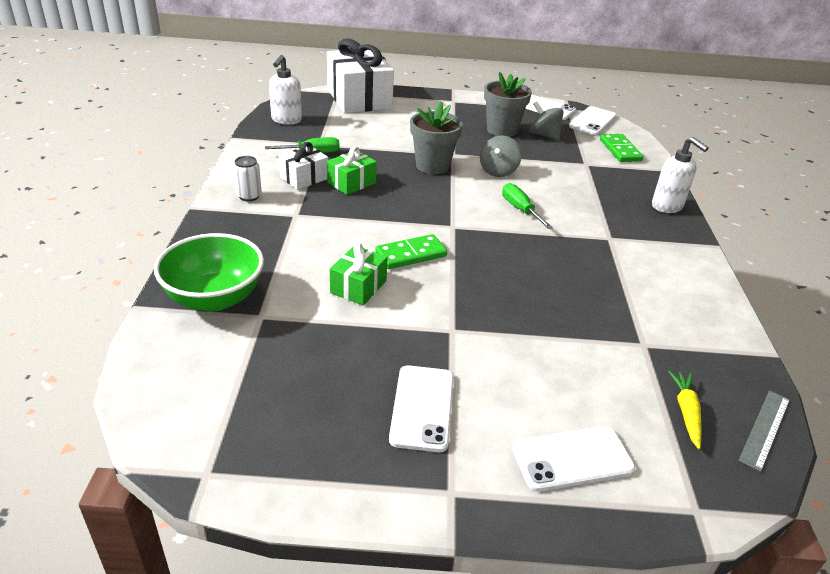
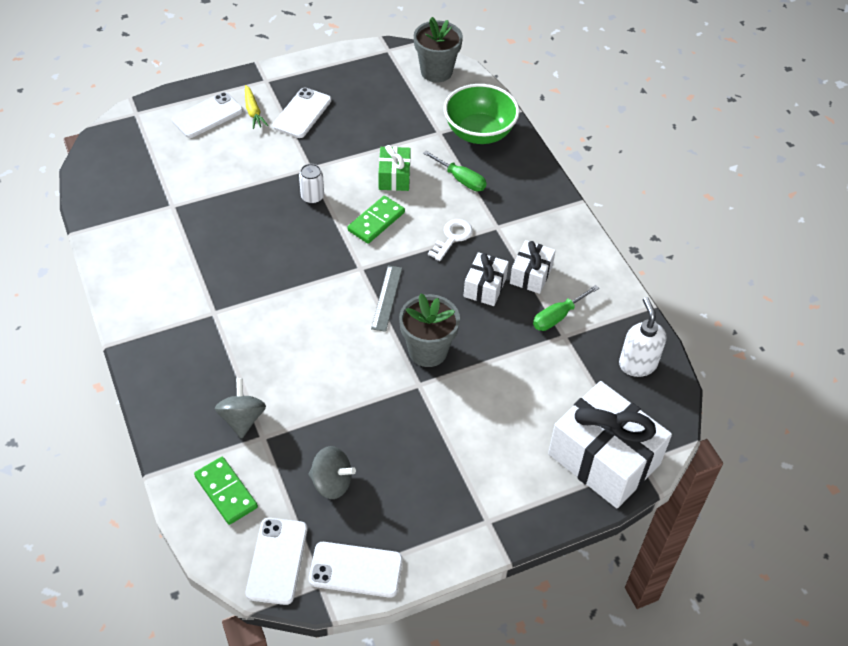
camera: 155 degrees right, 15 degrees up
(249, 196) = (553, 231): white can -> white can (312, 197)
(346, 220) = (452, 237): none -> white key
(351, 183) = (485, 287): green gift -> white gift
(422, 407) = (302, 113): white phone -> white phone turned 45 degrees clockwise
(498, 171) = (356, 373): grey spinning top -> grey spinning top (242, 419)
(502, 130) = (388, 468): grey flower pot -> grey flower pot (436, 72)
(520, 209) = (309, 317): green screwdriver -> green screwdriver (461, 180)
(667, 206) = (159, 390): white soap dispenser -> none
(686, 412) = (141, 165): yellow carrot -> yellow carrot (253, 111)
(765, 429) = (90, 171): grey ruler -> grey ruler (387, 298)

